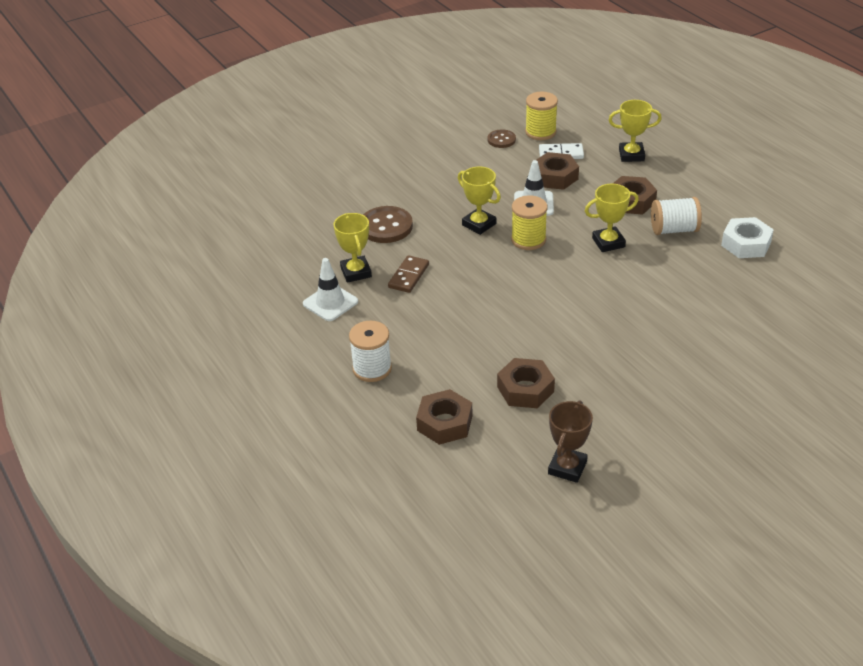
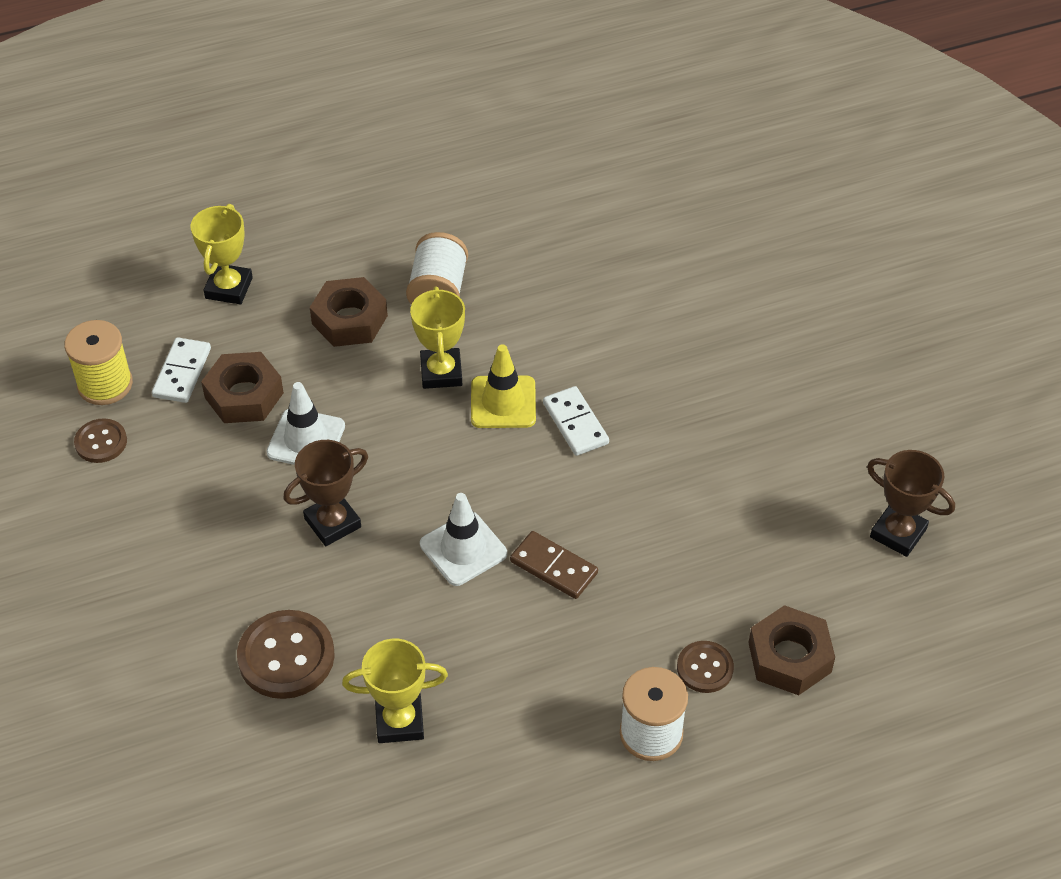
camera: 80 degrees left, 10 degrees up
(330, 303) = (470, 771): white traffic cone -> white traffic cone (463, 549)
(408, 276) = (435, 645): brown domino -> brown domino (553, 567)
(425, 385) = (705, 668): none -> brown button
(479, 224) = (332, 523): yellow trophy -> brown trophy
(525, 389) = (739, 546): brown nut -> none
(528, 240) = (398, 467): yellow spool -> none
(594, 303) = (575, 423): none -> white domino
(597, 270) = (503, 402): none -> yellow traffic cone
(746, 244) = (499, 226): white nut -> none

